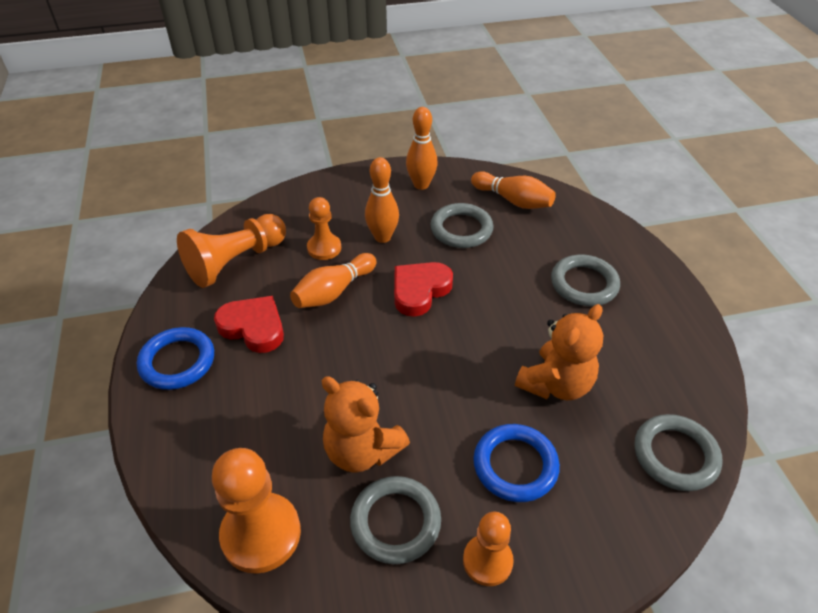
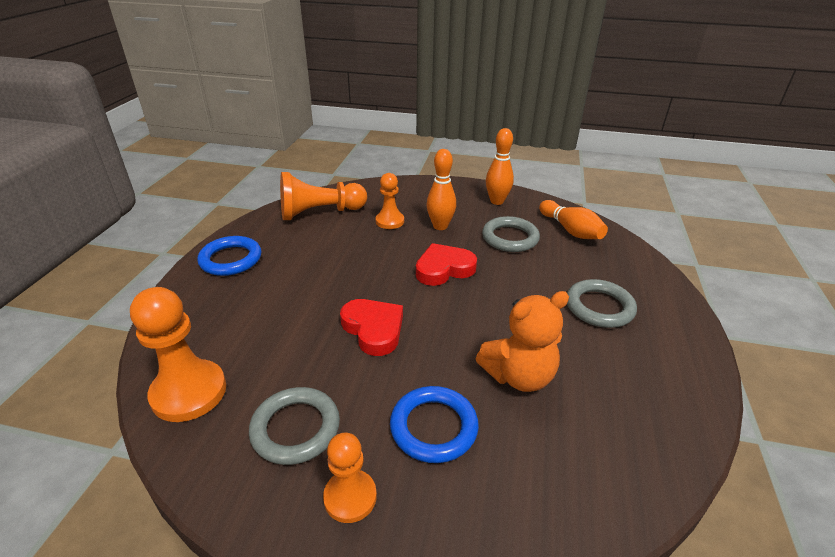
camera: 25 degrees right, 10 degrees down
(253, 327) = (299, 255): red heart -> red heart (373, 329)
(333, 291) = (375, 250): orange bowling pin -> none
(362, 450) = (311, 364): orange teddy bear -> none
(675, 455) = (609, 485): grey ring -> none

